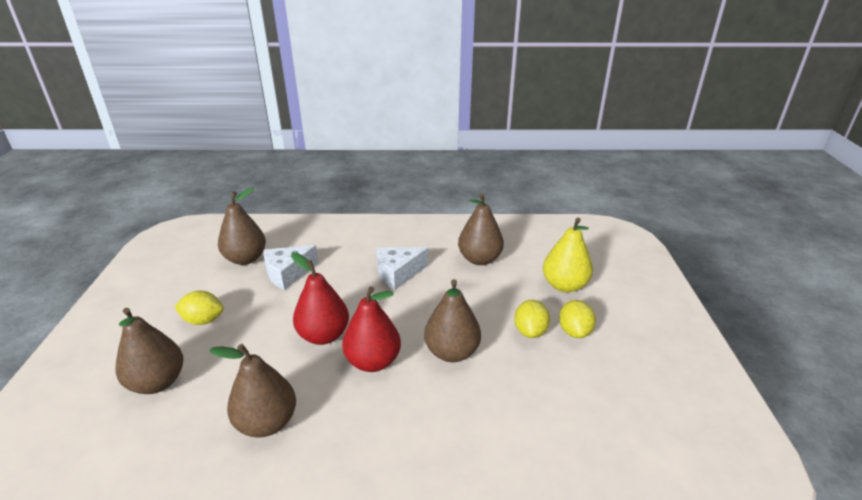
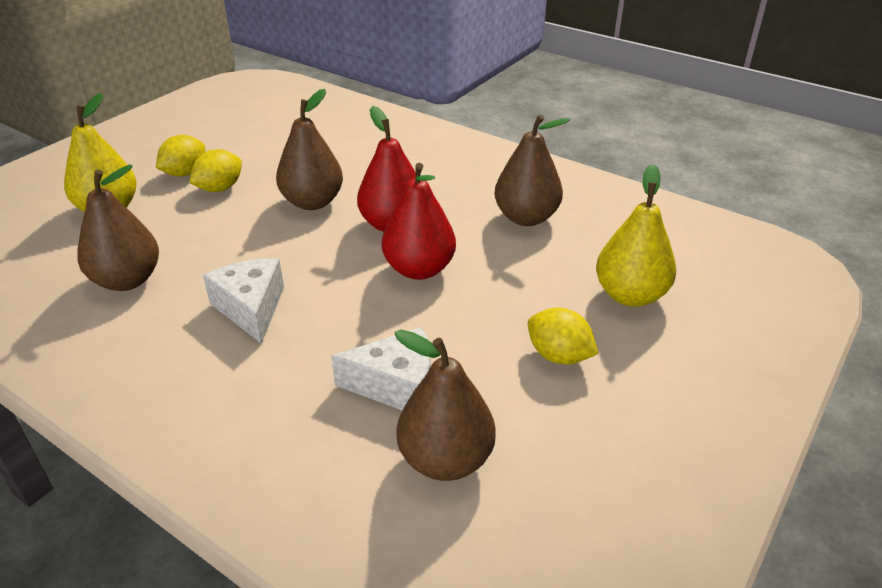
camera: 145 degrees left, 5 degrees up
(157, 382) = (630, 295): brown pear -> yellow pear
(398, 274) = (251, 308): white cheese -> white cheese turned 120 degrees counterclockwise

